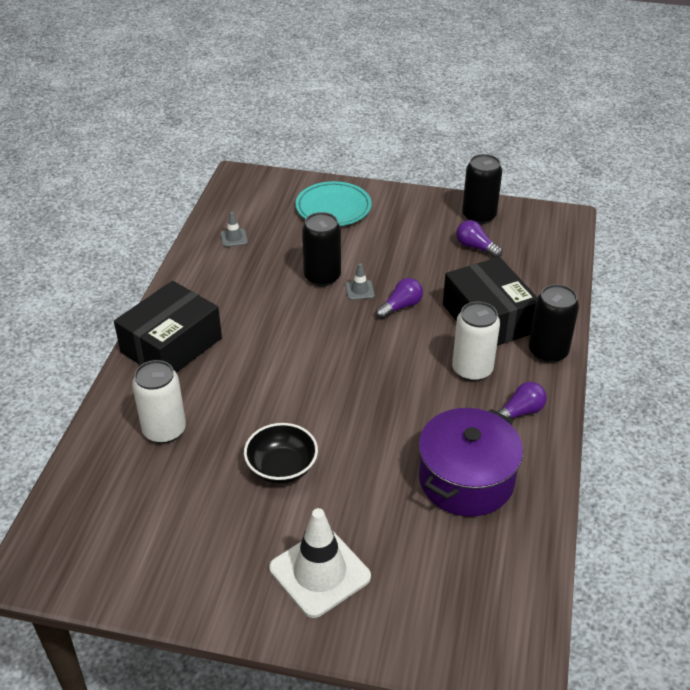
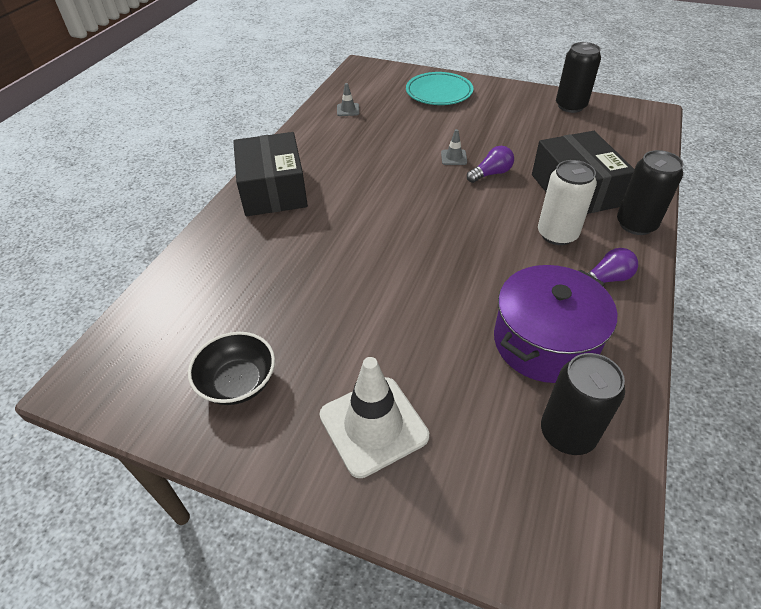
camera: 10 degrees right, 5 degrees up
(164, 430) = (248, 263): white can -> none
(171, 345) = (273, 190): black box -> black box turned 60 degrees counterclockwise
(282, 467) = (353, 309): black bowl -> black bowl (238, 382)
(322, 277) = (421, 144): black can -> black can (567, 433)
(475, 247) = (566, 130): purple light bulb -> none

